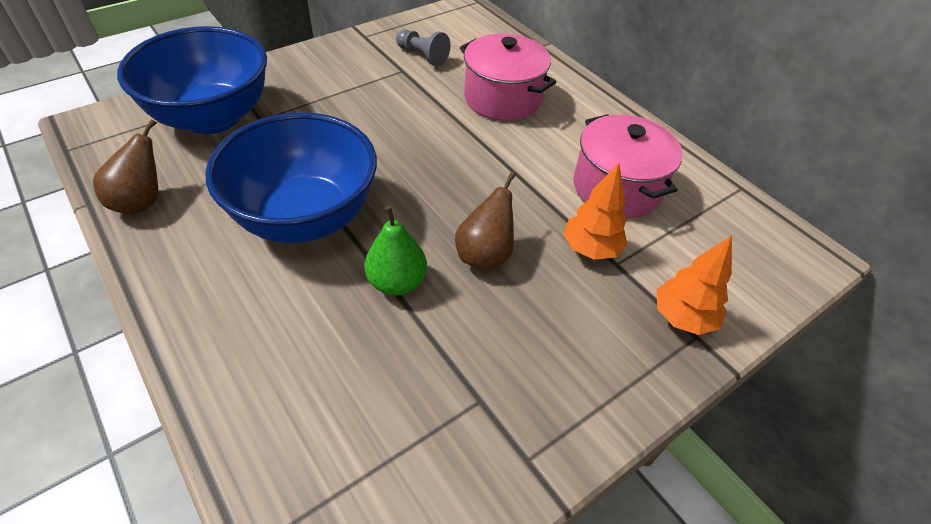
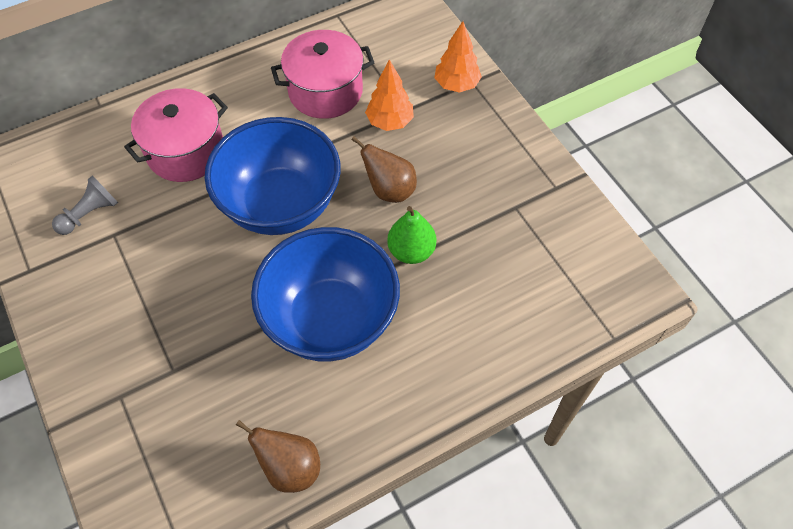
camera: 80 degrees left, 10 degrees up
(212, 118) = (160, 421): blue bowl -> blue bowl (280, 205)

